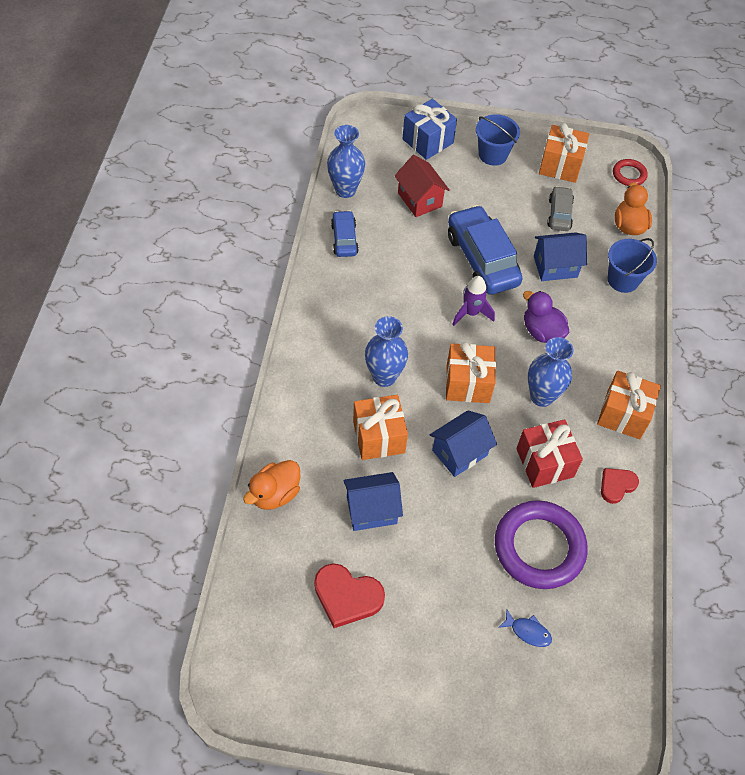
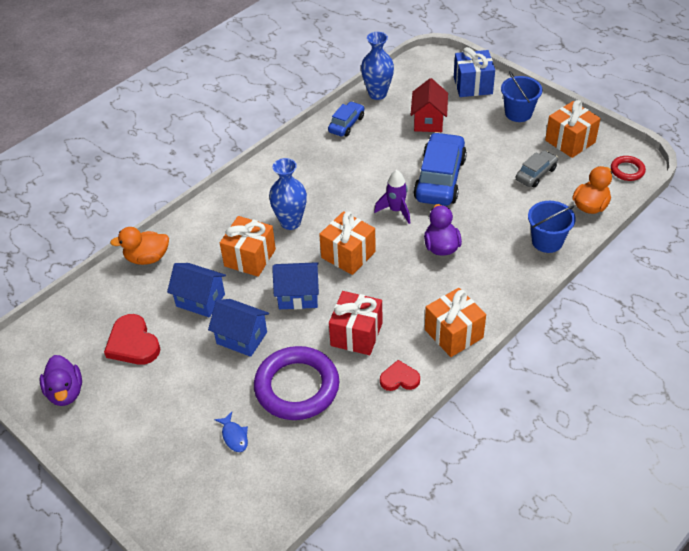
camera: 40 degrees right, 10 degrees down
(327, 691) = (65, 392): none -> purple duck
(541, 396) = (398, 290): blue vase -> none
(555, 267) = (496, 208): blue house -> blue house (242, 338)

